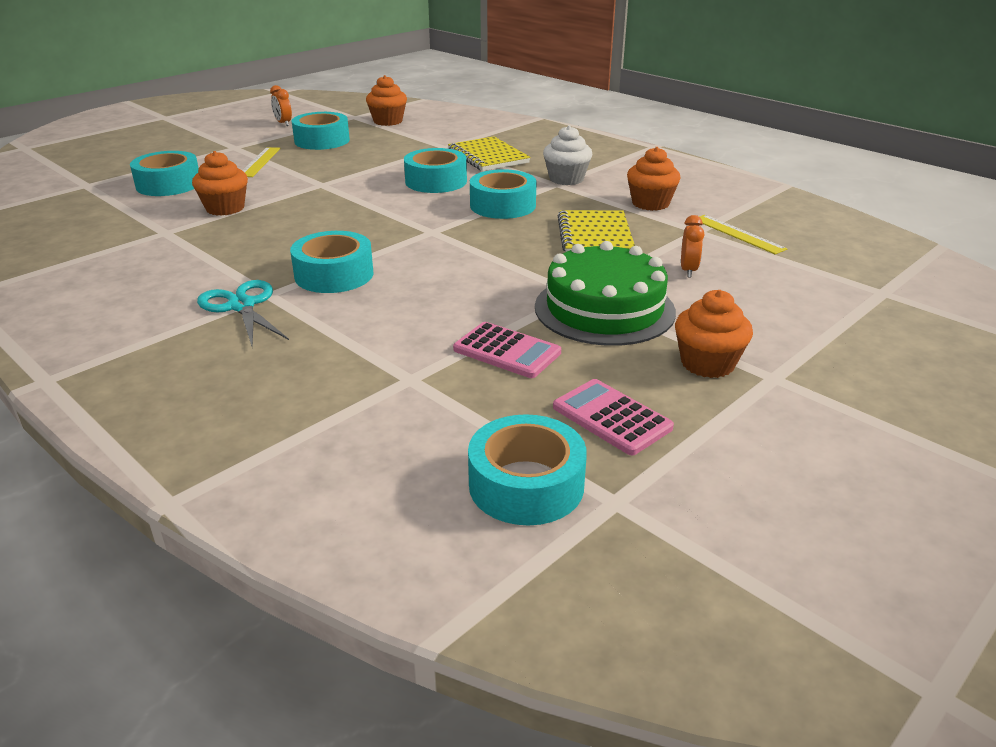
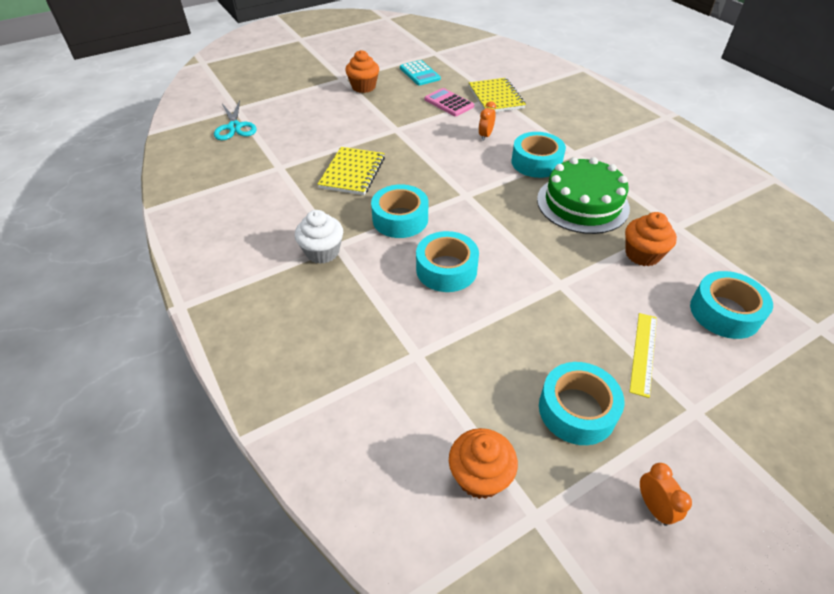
camera: 165 degrees left, 15 degrees up
(242, 306) = (587, 146): turquoise scissors -> turquoise scissors (235, 127)
(488, 157) = (376, 315): yellow notebook -> yellow notebook (496, 97)
(526, 485) = (461, 59): turquoise tape -> none
(604, 309) = (388, 118): green cake -> green cake (582, 203)
(611, 417) = (419, 73): pink calculator -> turquoise calculator
(650, 203) = (282, 202): orange cupcake -> none
(688, 270) = (320, 135): orange clock -> orange clock (485, 136)
(738, 234) = (257, 160): yellow ruler -> none

